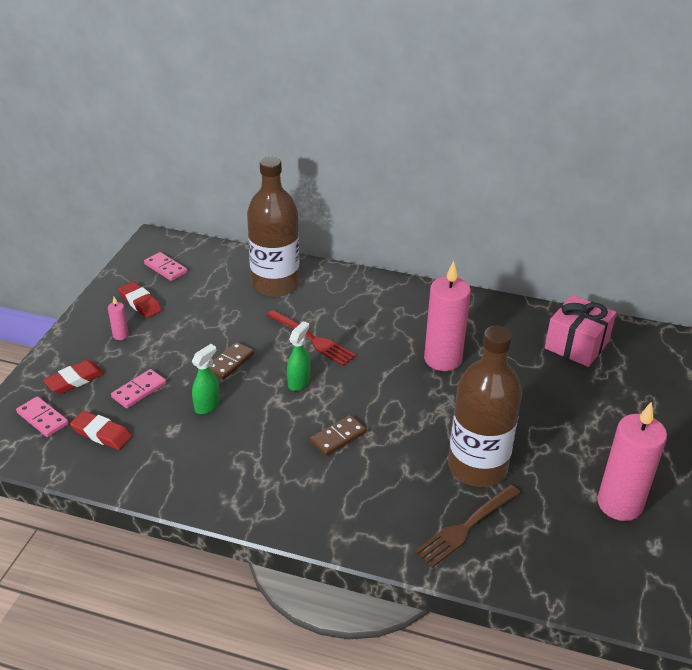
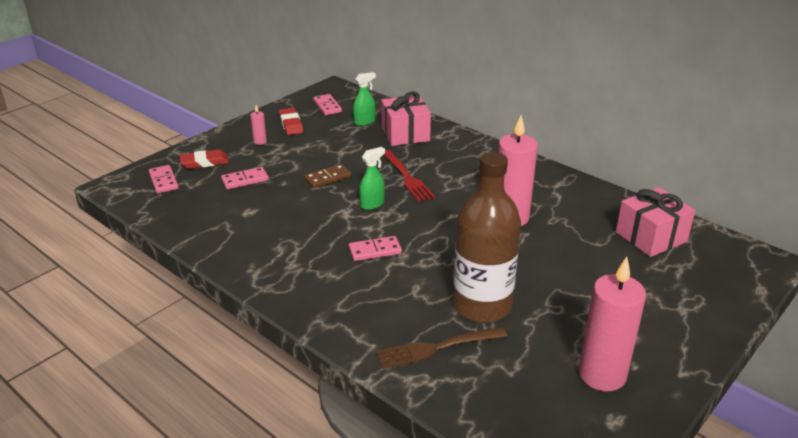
camera: 25 degrees right, 5 degrees down
(101, 433) = (196, 201): red eraser -> none
(207, 405) = (288, 202): green spray bottle -> green spray bottle (364, 122)
(275, 284) = (405, 134): brown bottle -> pink gift
(338, 437) = (375, 251): brown domino -> pink domino

